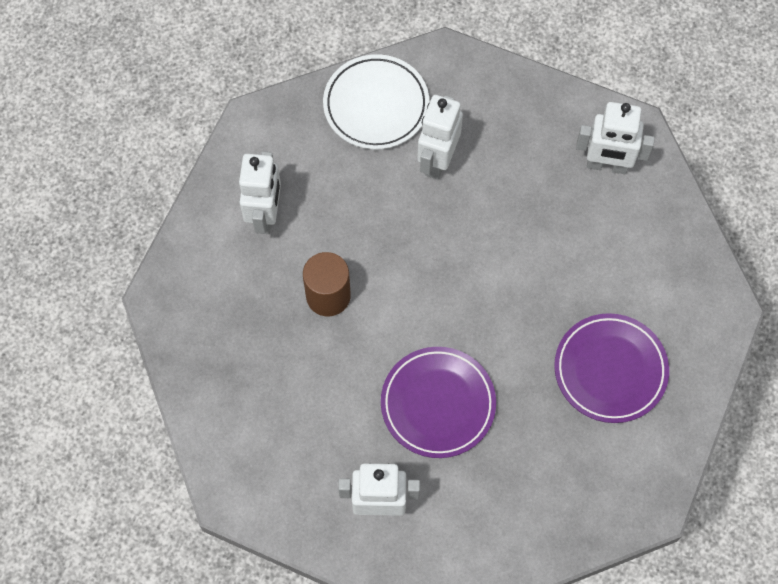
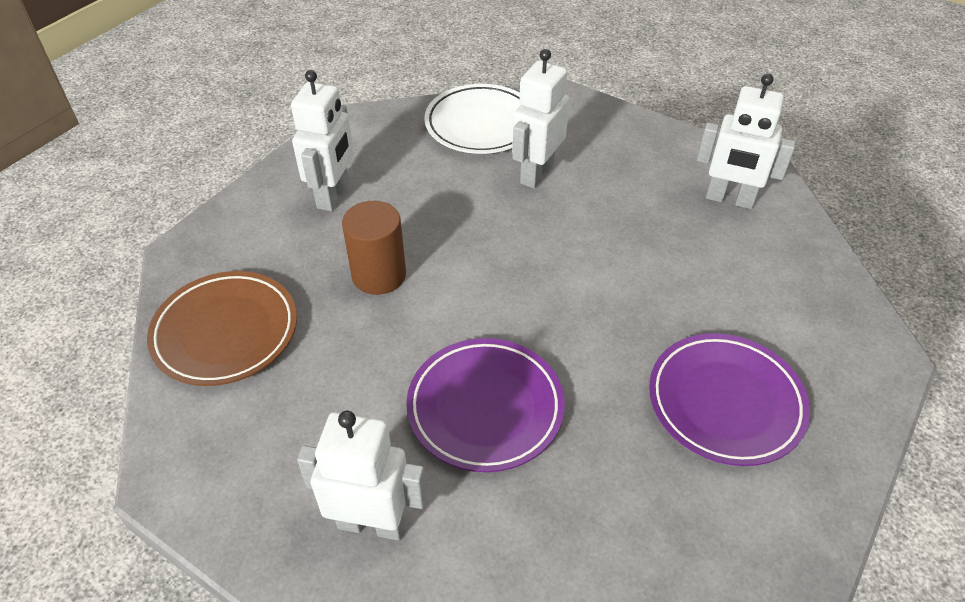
camera: 10 degrees right, 20 degrees down
(224, 371) = (225, 332): none -> brown plate

